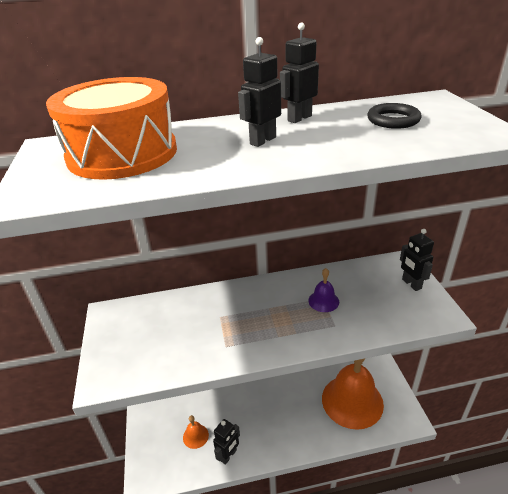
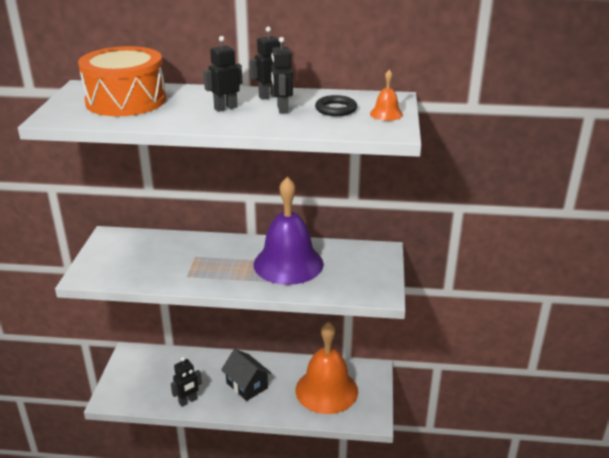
camera: 15 degrees right, 5 degrees down
(195, 436) = (166, 380): orange bell -> orange bell (386, 114)
(277, 418) = (247, 385): none -> black house
(323, 301) = (288, 263): purple bell -> purple bell, size x2.47
(411, 284) = (376, 268): black robot -> black robot (282, 109)

